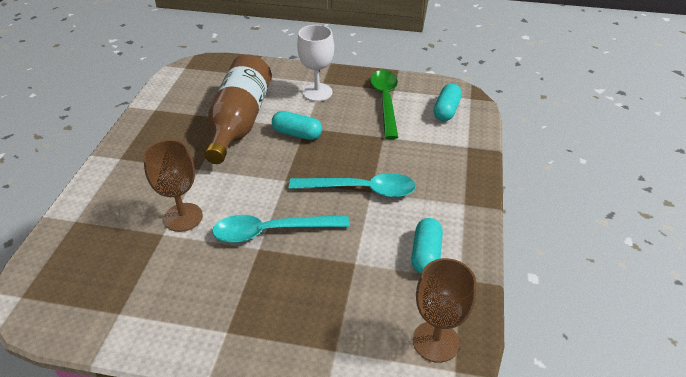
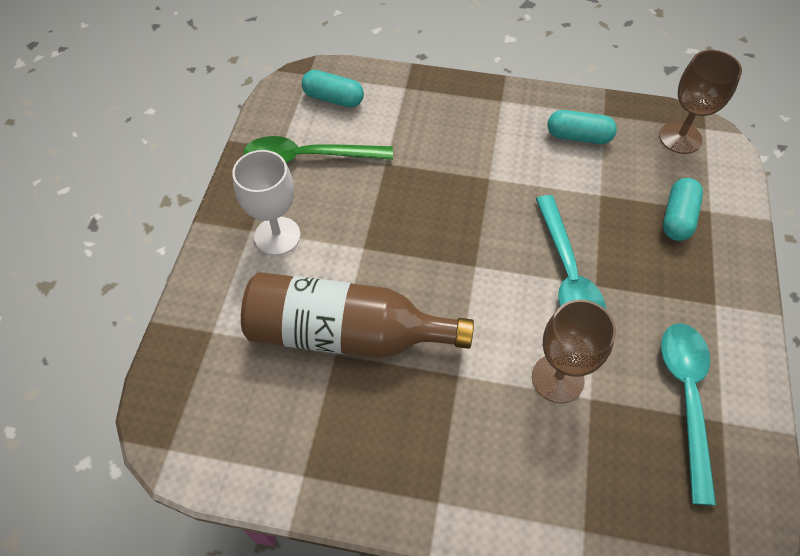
camera: 90 degrees left, 15 degrees up
(297, 134) = (378, 257): turquoise capsule -> turquoise capsule (677, 218)
(361, 190) = (487, 187): turquoise spoon -> turquoise spoon (686, 398)

